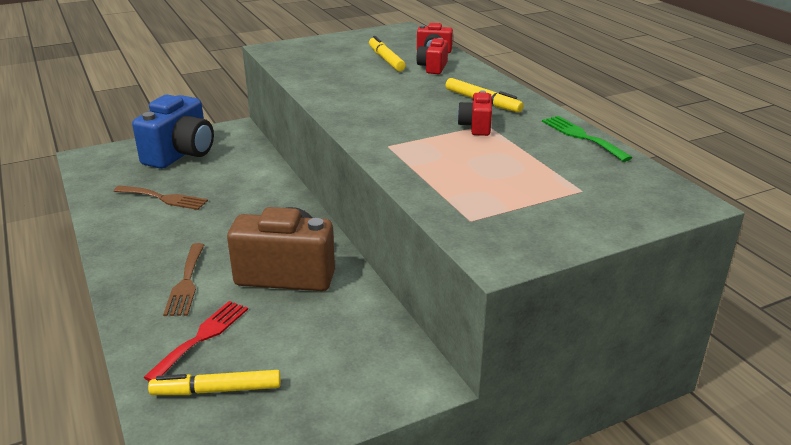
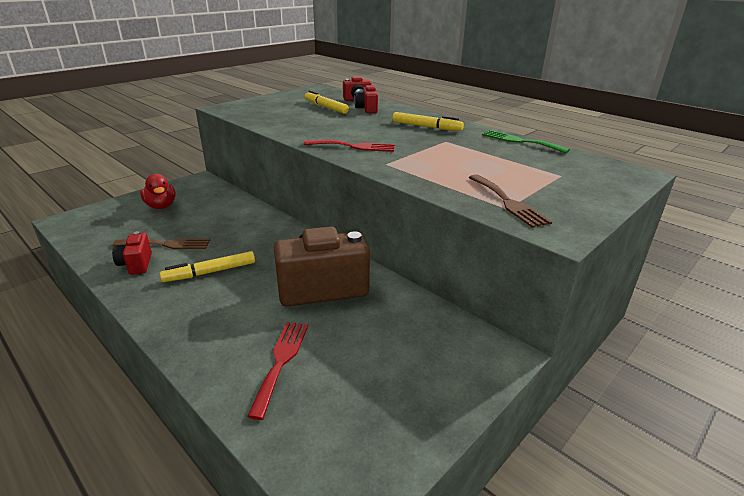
camera: 20 degrees left, 0 degrees up
(181, 154) = (161, 206): blue camera -> red duck
(186, 283) = (234, 314): brown fork -> brown fork (508, 202)
(217, 390) = (328, 410): yellow marker -> yellow marker (210, 272)
(372, 118) = (354, 146): none -> red fork
(476, 127) = (439, 143): red camera -> red camera (136, 264)

